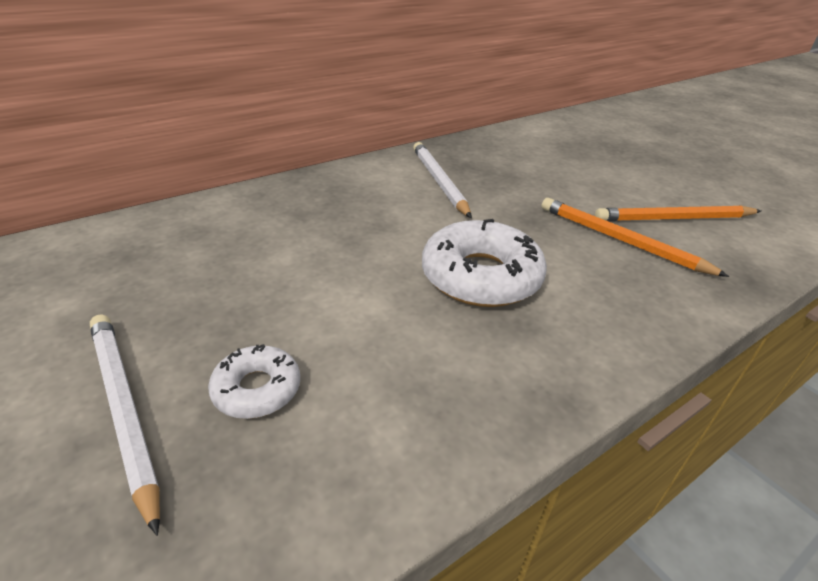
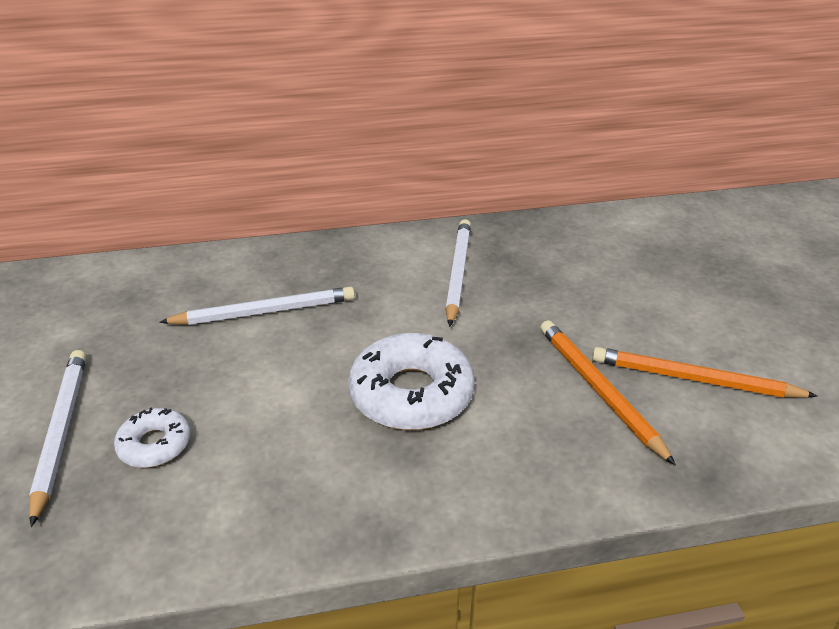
camera: 25 degrees right, 0 degrees up
(287, 240) = (264, 312): none -> white pencil

